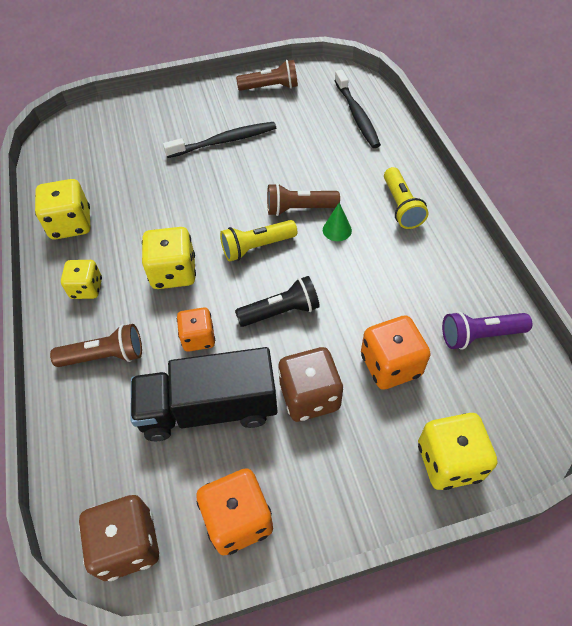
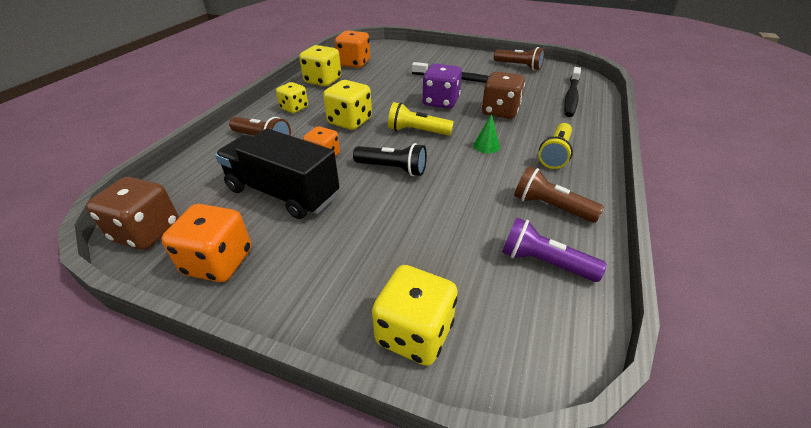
camera: 35 degrees right, 15 degrees down
(240, 189) = (440, 102): none -> purple dice
(299, 209) = (470, 125): brown flashlight -> brown flashlight (550, 207)
(309, 396) = (354, 223): brown dice -> brown dice (500, 111)
(390, 365) = (438, 239): orange dice -> orange dice (354, 63)

